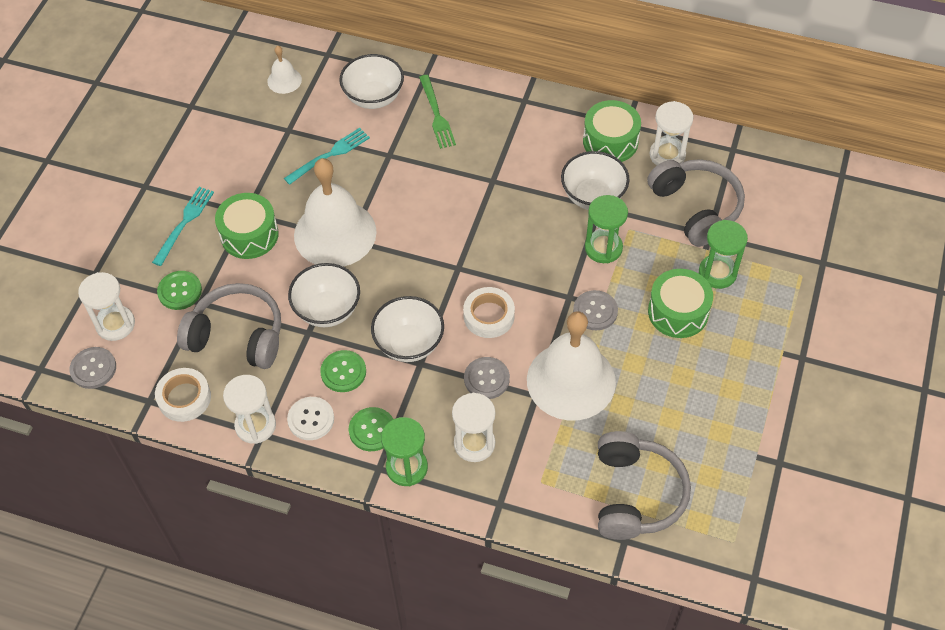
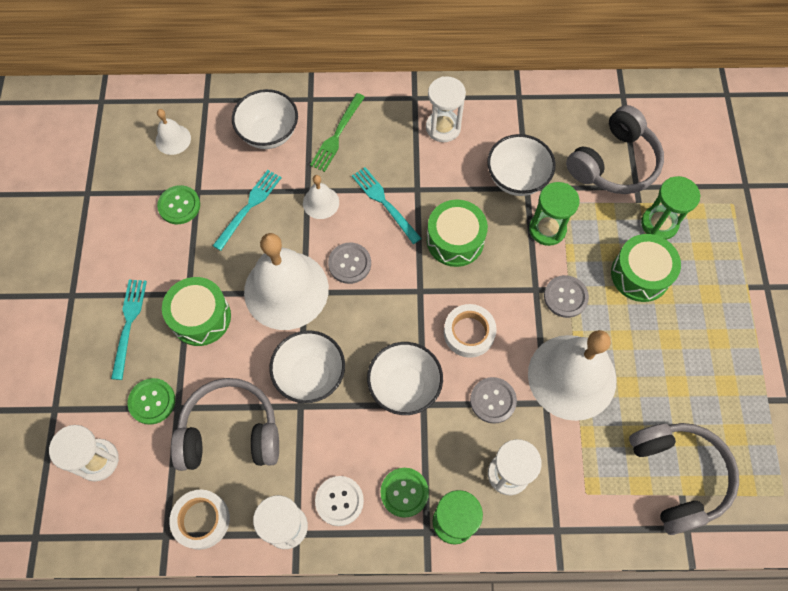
camera: 20 degrees left, 10 degrees up
(93, 368) = (93, 518): grey button -> grey button (349, 264)
(343, 372) = (352, 438): green button -> green button (179, 205)
(397, 168) = (321, 202): none -> white bell
(436, 114) = (337, 135): green fork -> green fork turned 60 degrees clockwise
(456, 184) = (384, 203): none -> turquoise fork
(610, 141) = (510, 118): green drum -> green drum (455, 240)
(667, 155) = (567, 117): white hourglass -> white hourglass (443, 127)
(696, 208) = (614, 163): grey headphones -> grey headphones turned 90 degrees clockwise

